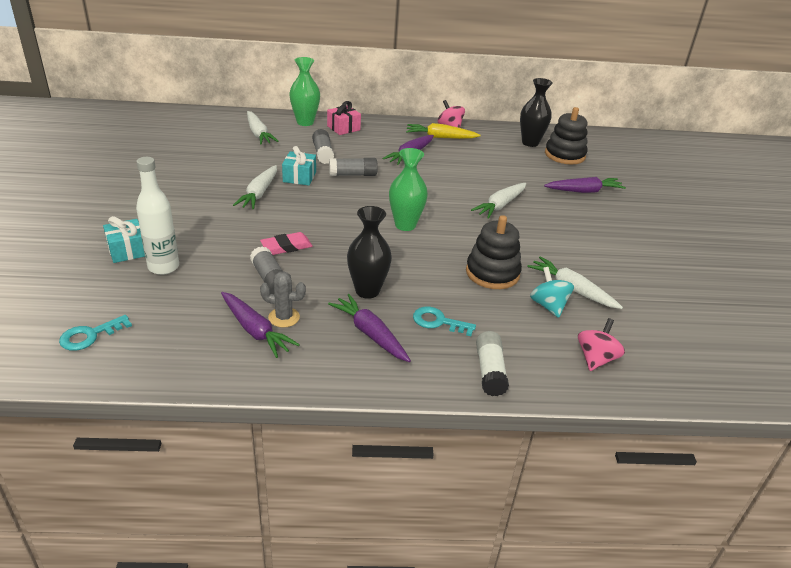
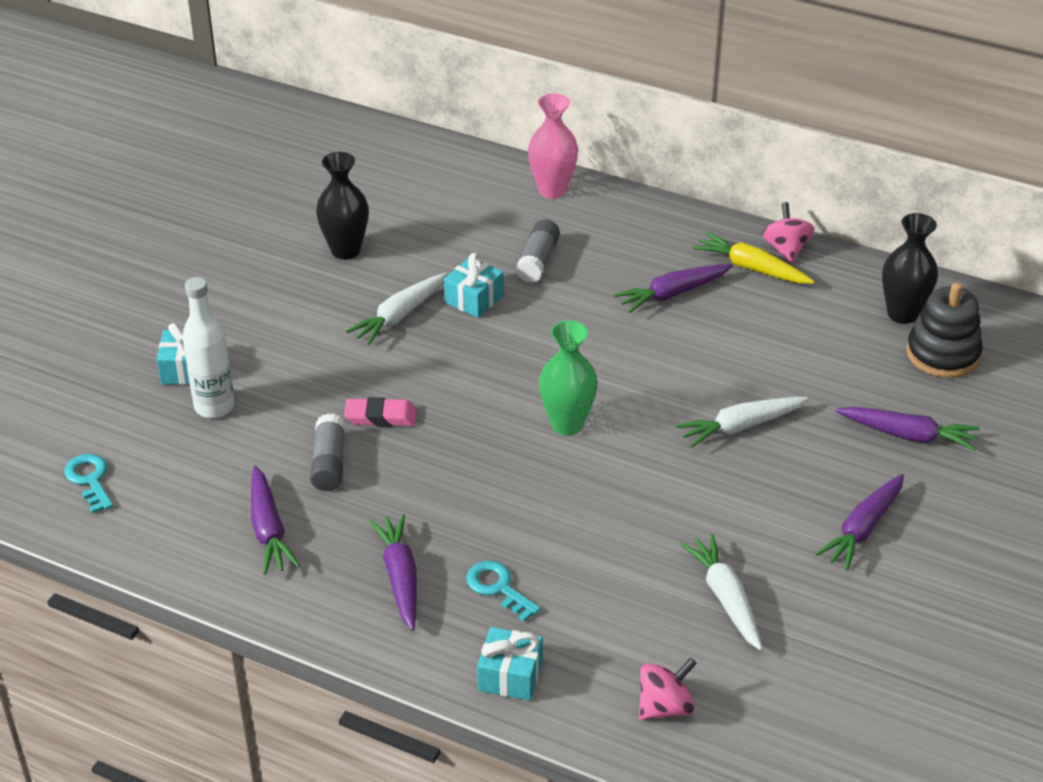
camera: 30 degrees right, 5 degrees up
(90, 335) = (90, 480): turquoise key -> turquoise key turned 75 degrees clockwise
(258, 134) = (467, 200): white carrot -> none
(284, 317) = (312, 522): grey cactus -> none
(305, 122) = (552, 190): green vase -> pink vase
(343, 128) = (605, 215): pink gift -> none
(353, 175) = (555, 313): grey glue stick -> none
(367, 291) = (439, 515): black vase -> black vase (345, 250)
(490, 371) = (510, 676): white glue stick -> turquoise gift
(492, 273) = (631, 538): black stacking toy -> none
(548, 306) = (668, 612): turquoise spinning top -> none
(606, 237) = (862, 529): none -> purple carrot

